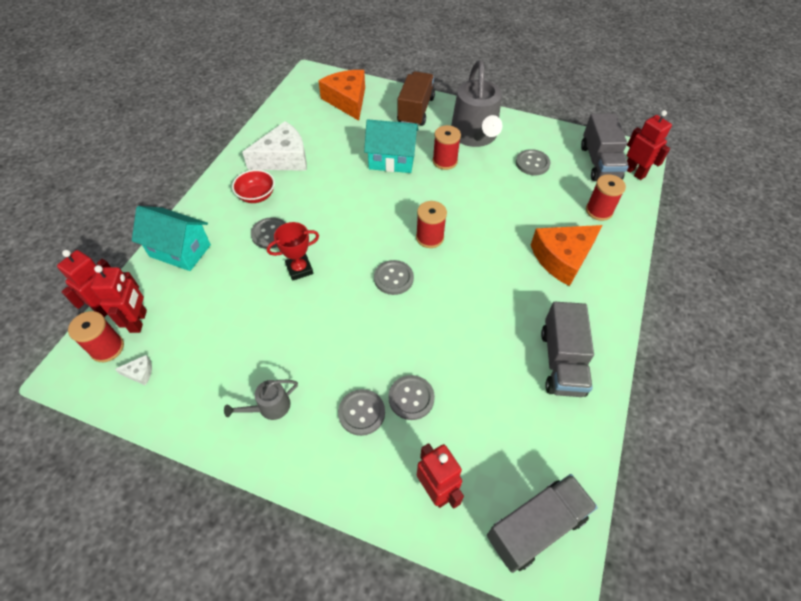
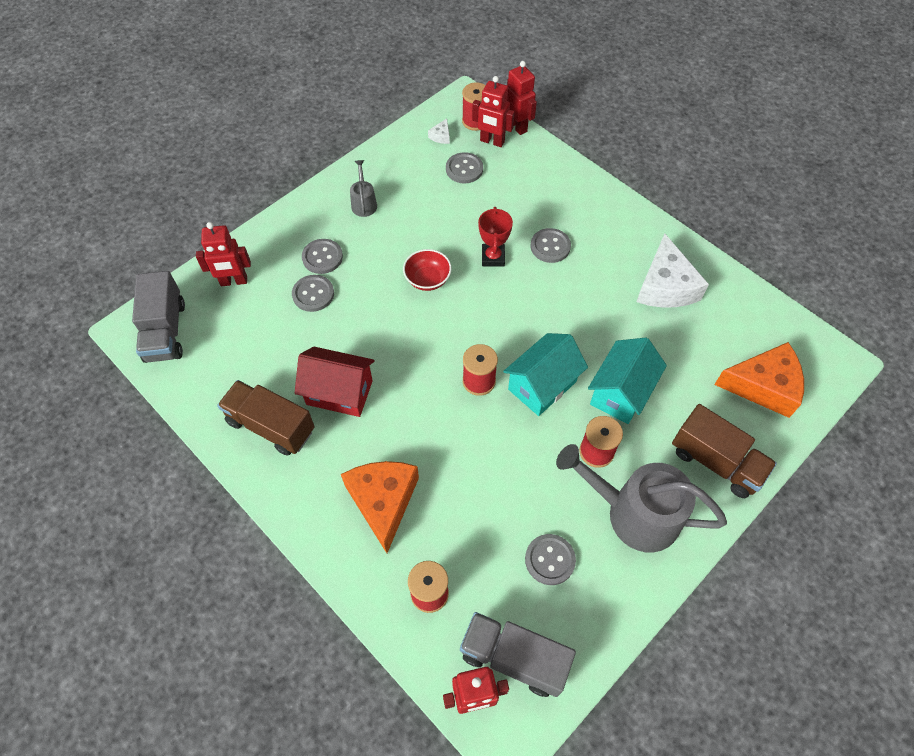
camera: 115 degrees right, 5 degrees up
(180, 250) = (560, 178): turquoise house -> turquoise house (542, 385)
(257, 196) = (611, 248): red bowl -> red bowl (427, 279)
(393, 278) = (442, 328): grey button -> grey button (464, 169)
(498, 325) = (339, 392): none -> red house
(561, 362) = (271, 426): grey truck -> brown truck

